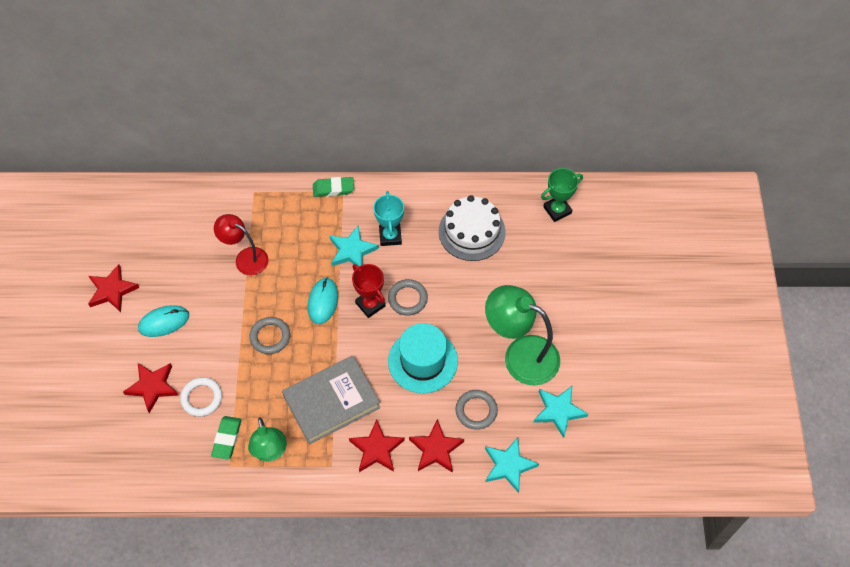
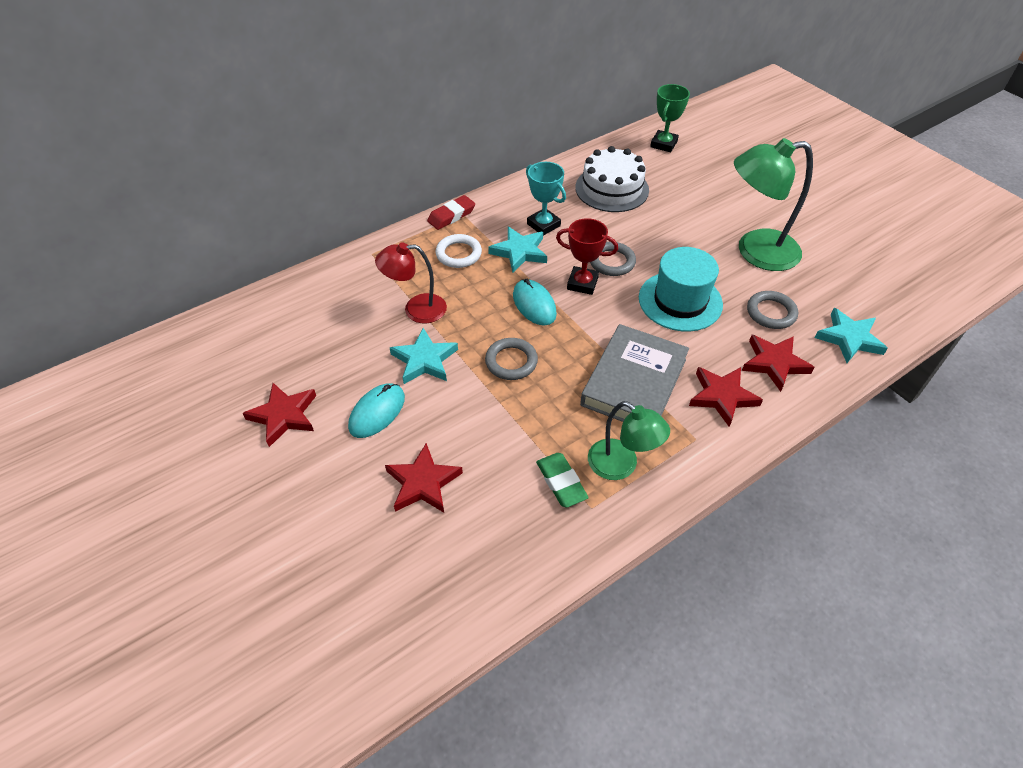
camera: 35 degrees left, 10 degrees down
(202, 398) = (492, 460): white ring -> white ring (458, 254)
(333, 189) = (451, 216): green eraser -> red eraser
(558, 411) = (835, 274): turquoise star -> turquoise star (424, 360)

